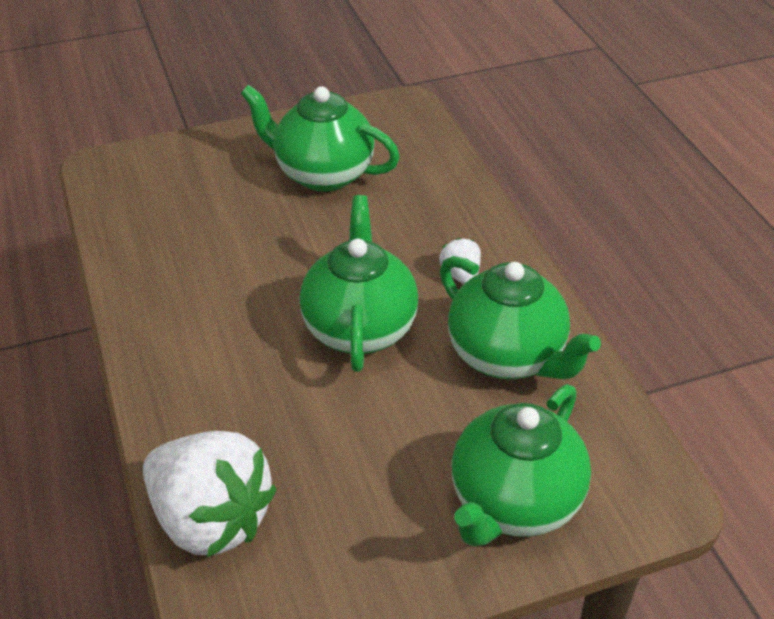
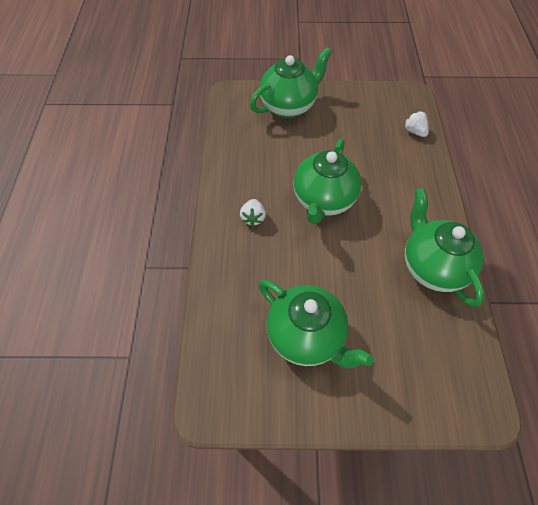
camera: 160 degrees left, 15 degrees up
(211, 519) = (414, 131): white strawberry -> white strawberry, size x0.44
(507, 356) = (255, 164): green teapot -> green teapot (432, 267)

